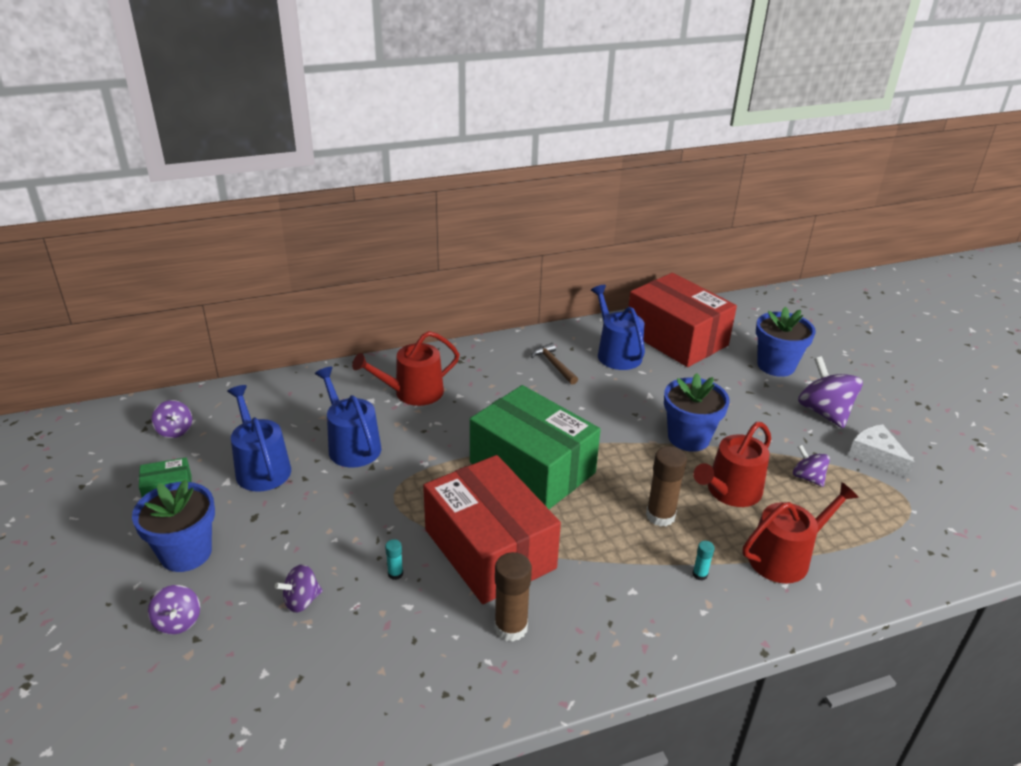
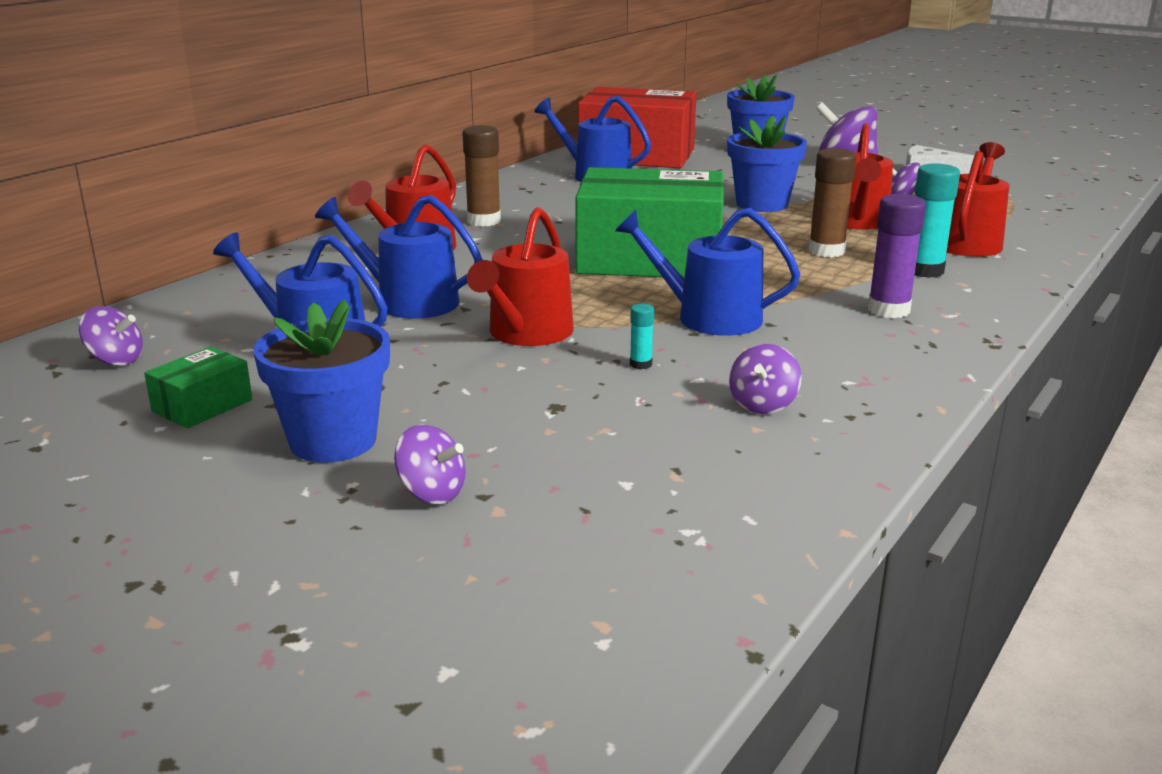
camera: 35 degrees left, 10 degrees down
(302, 600) = (567, 419): purple spinning top -> purple spinning top (763, 405)
(373, 509) = (526, 333): none -> red watering can
(490, 549) = (708, 317): red box -> blue watering can
(511, 627) = (827, 354): brown glue stick -> brown glue stick (484, 221)
(554, 365) = (544, 196): brown hammer -> none
(612, 604) = (888, 310): none -> purple glue stick
(700, 574) = (924, 271): turquoise glue stick -> turquoise glue stick, size x2.07

